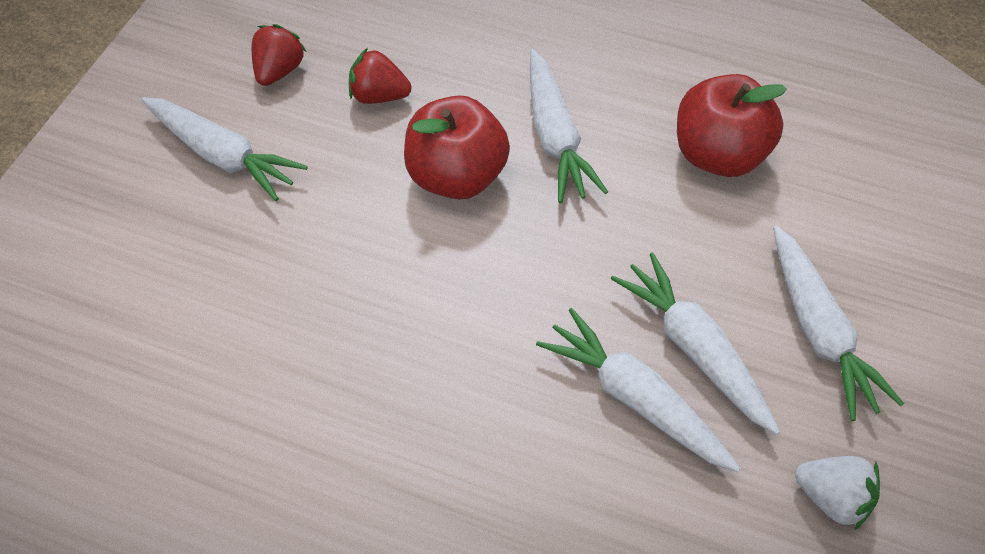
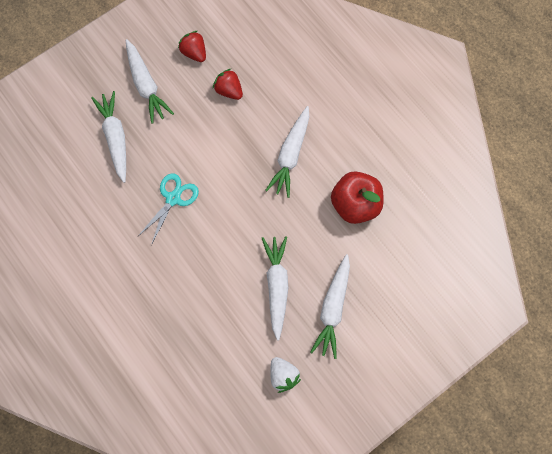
camera: 30 degrees right, 15 degrees up
(279, 71) = (194, 53): red strawberry -> red strawberry turned 90 degrees counterclockwise
(397, 306) = (173, 198): none -> turquoise scissors
(457, 176) = (235, 151): red apple -> none
(635, 399) = (238, 293): white carrot -> white carrot (115, 138)

